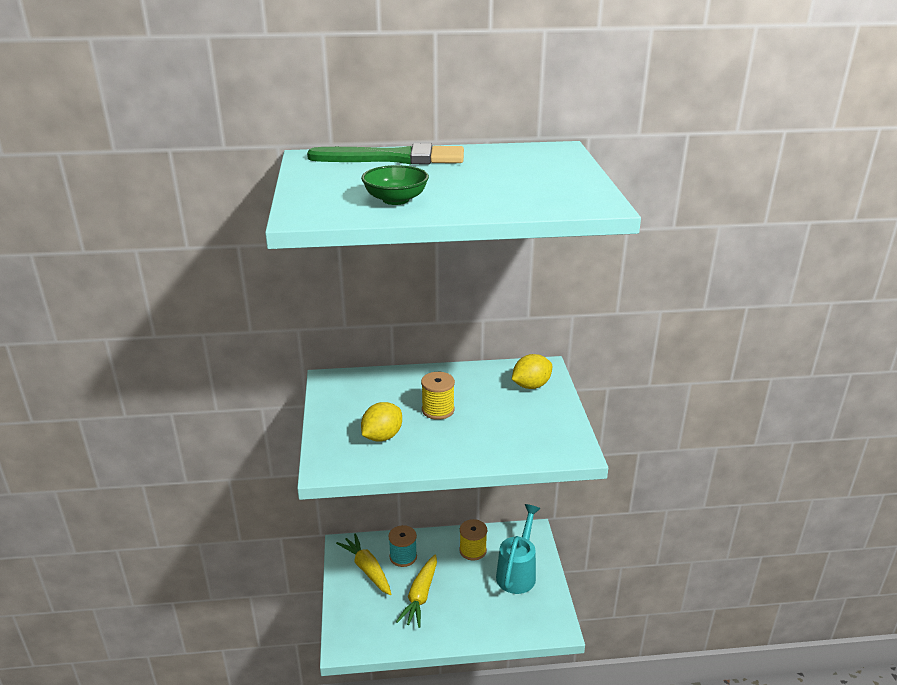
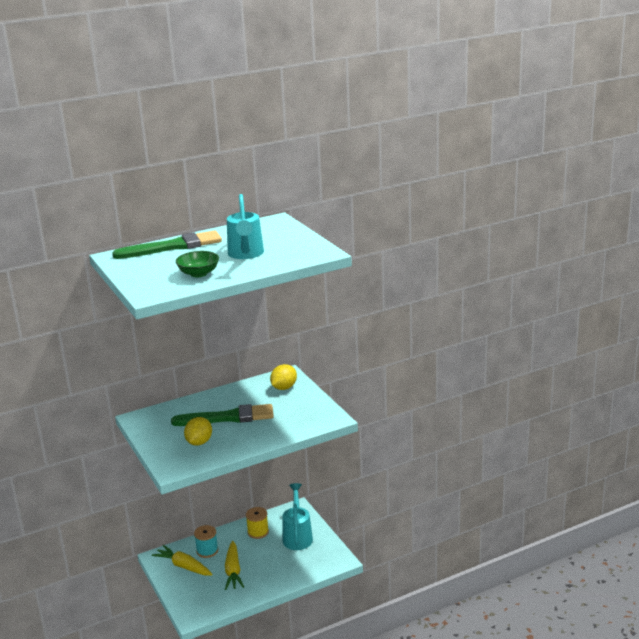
camera: 20 degrees left, 5 degrees down
(438, 410) = (228, 418): yellow spool -> green brush
(482, 186) = (246, 255): none -> turquoise watering can

